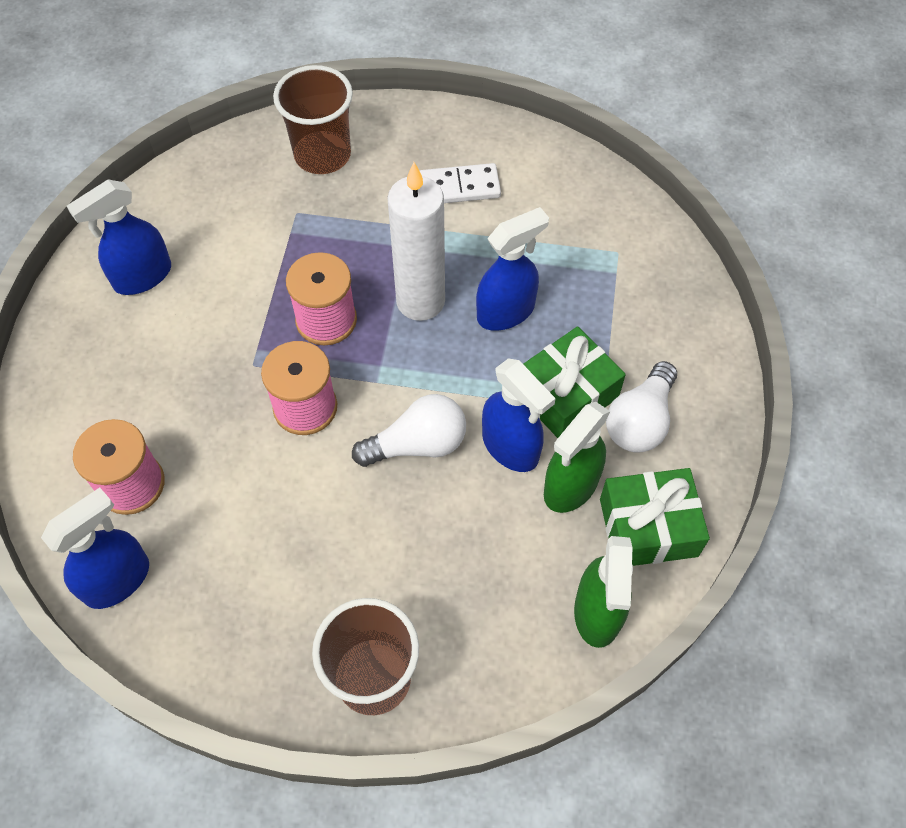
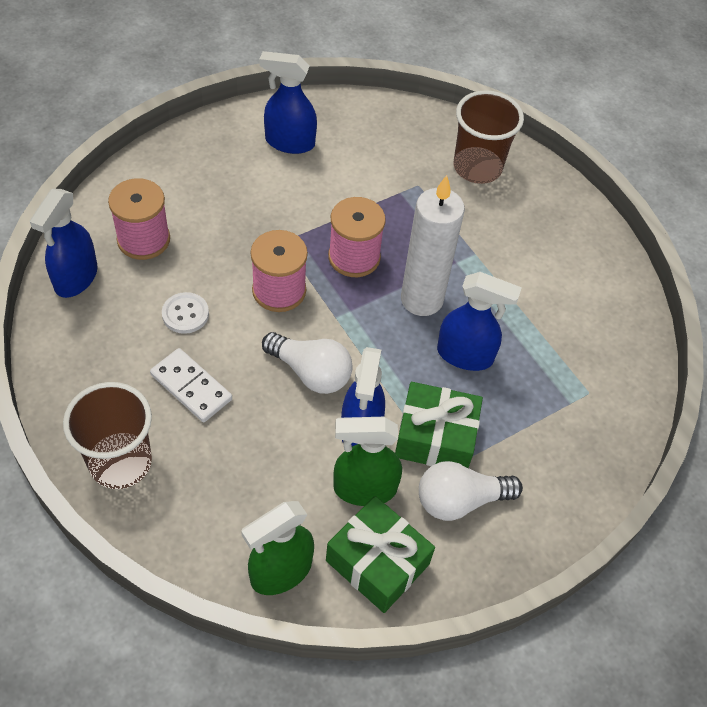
camera: 45 degrees right, 5 degrees down
(118, 580) = (76, 278): blue spray bottle -> blue spray bottle turned 105 degrees clockwise
(257, 506) = (185, 314): none -> white button
(459, 187) = (536, 259): white domino -> white domino (191, 387)

